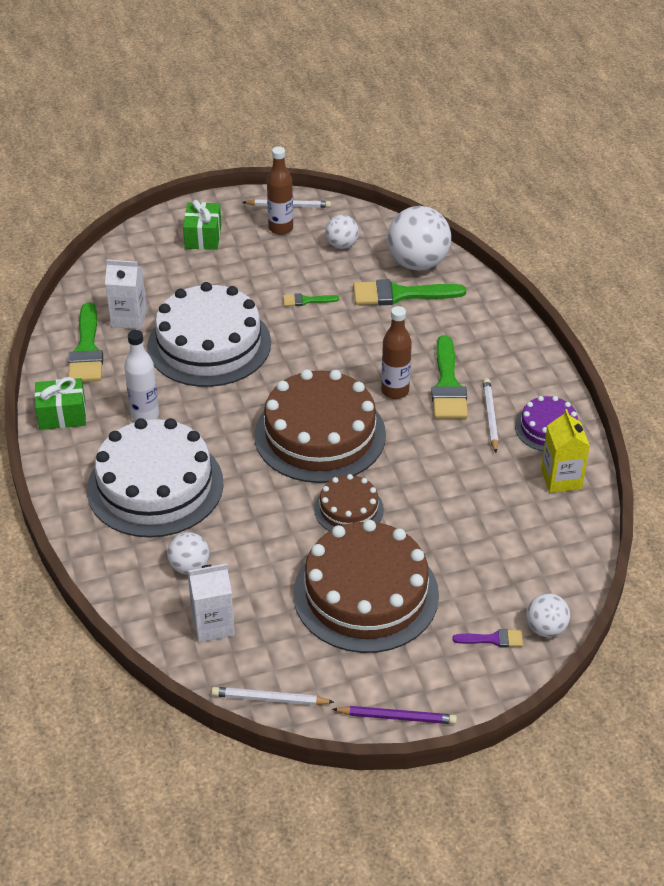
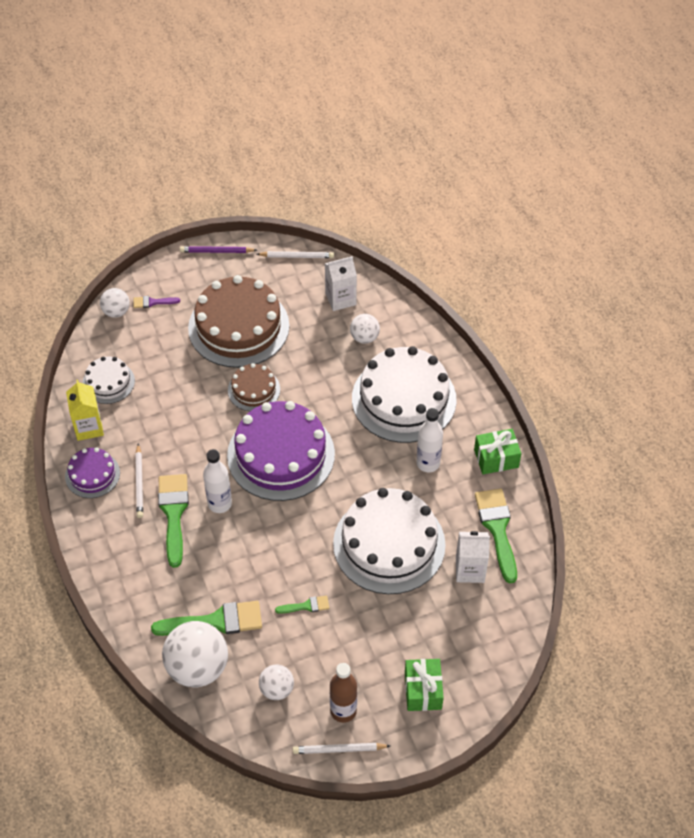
camera: 175 degrees right, 10 degrees up
(320, 434) = (281, 454): brown cake -> purple cake
(395, 391) = (220, 504): brown bottle -> white bottle
(543, 531) = (108, 382): none -> white cake

